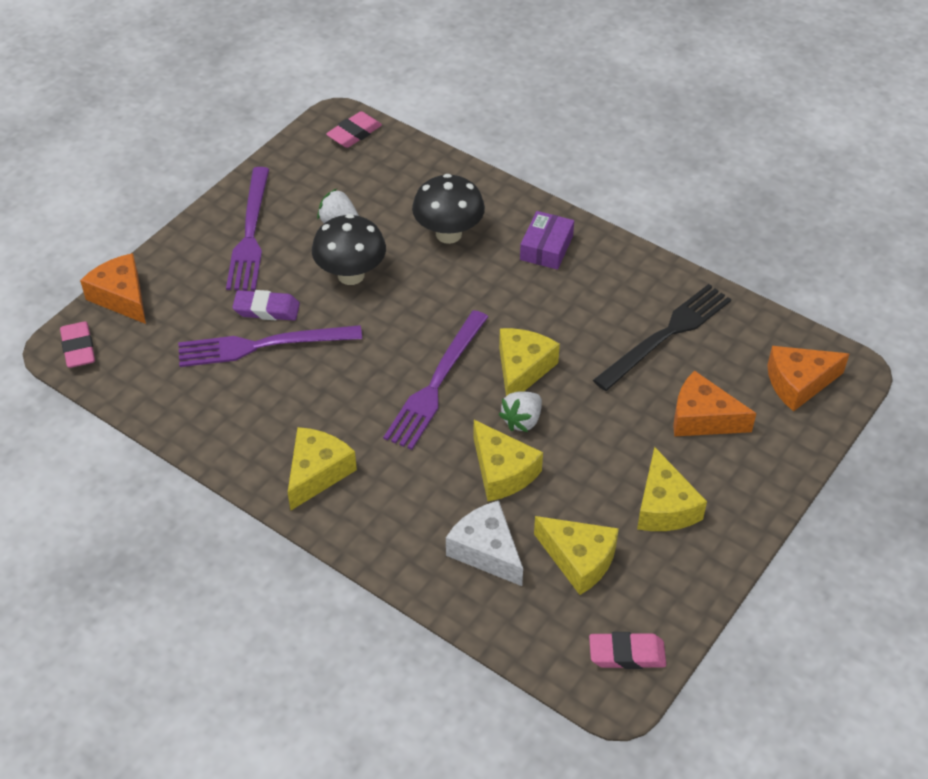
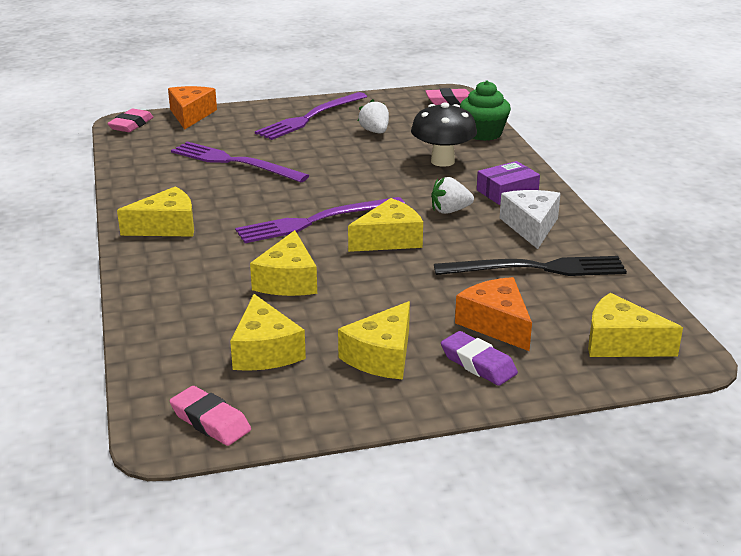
camera: 40 degrees right, 20 degrees down
(266, 309) = (264, 149): purple eraser -> purple eraser (478, 364)
(351, 275) = (343, 155): black mushroom -> none
(439, 171) = (483, 133): none -> green cupcake
(486, 551) = (207, 313): white cheese -> white cheese (531, 226)
(522, 420) = (346, 263): white strawberry -> white strawberry (450, 211)
(798, 383) = (621, 343): orange cheese -> yellow cheese

